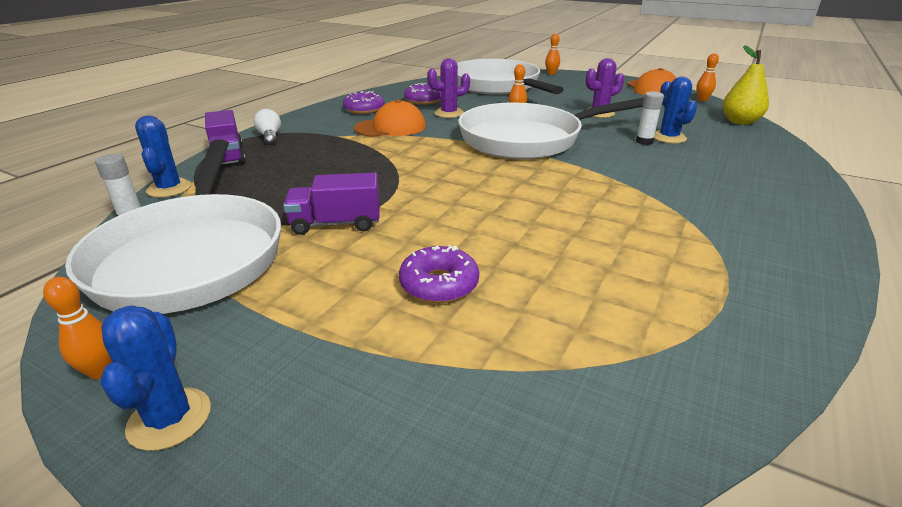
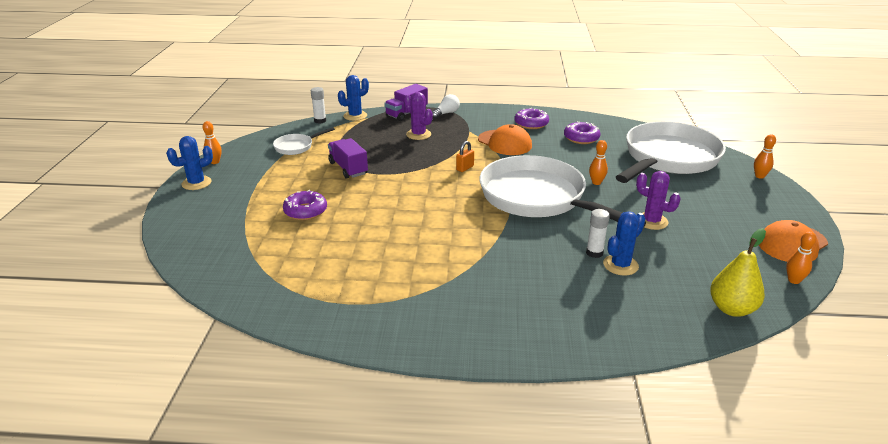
camera: 65 degrees right, 0 degrees up
(193, 256) = (296, 147): white pan -> white pan, size x0.42
(426, 155) = (465, 168): none -> orange padlock
(449, 113) = (561, 155): purple cactus -> purple cactus (418, 134)

